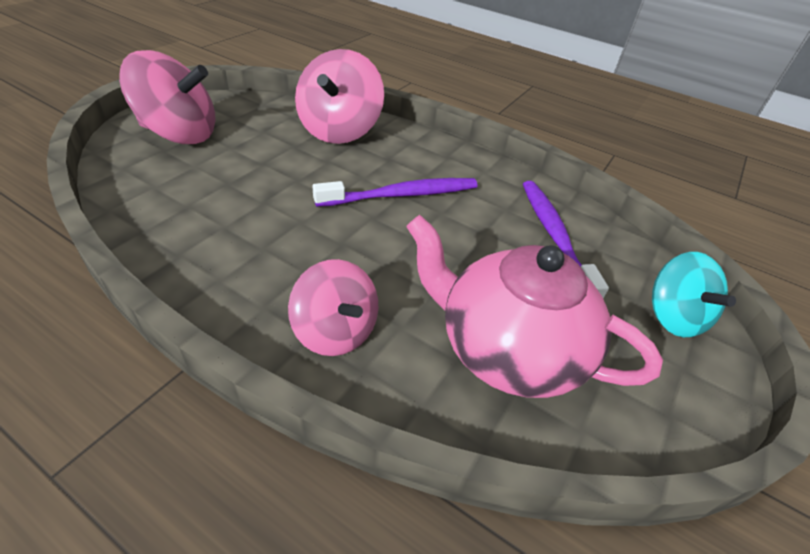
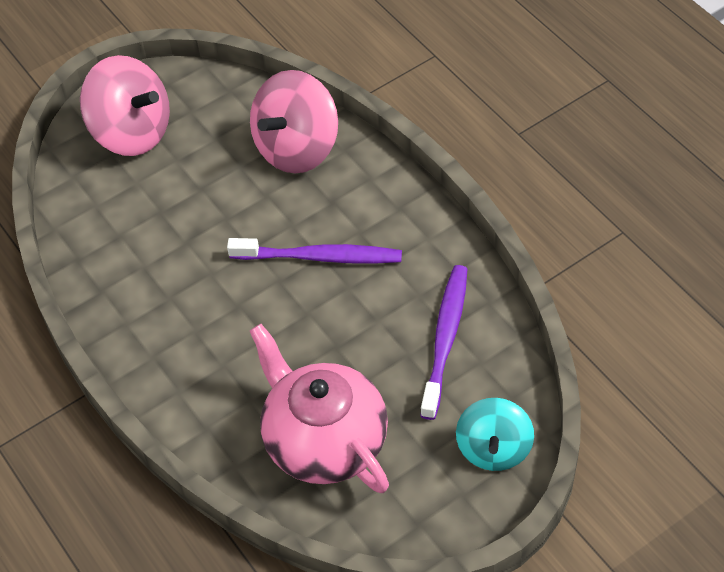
camera: 30 degrees right, 10 degrees up
(335, 331) = (198, 392): pink spinning top -> none

